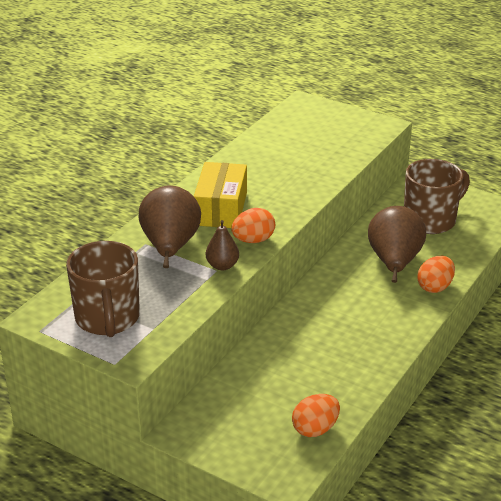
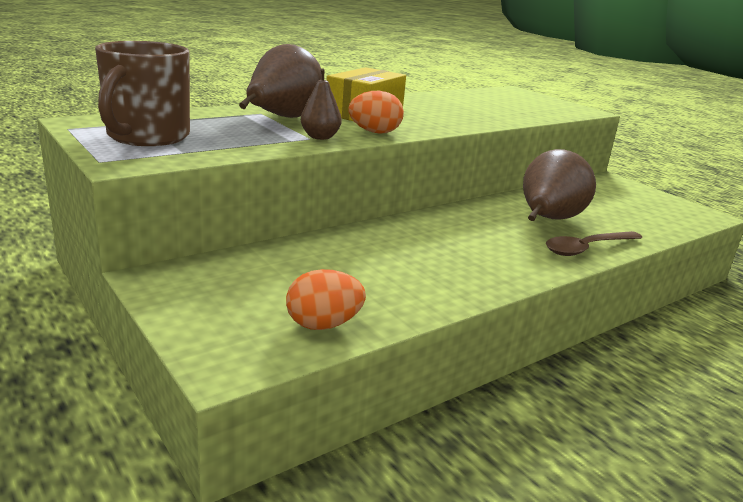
camera: 20 degrees right, 10 degrees down
(431, 220) = (612, 204): brown mug -> none
(435, 287) = (587, 248): orange egg -> brown spoon

